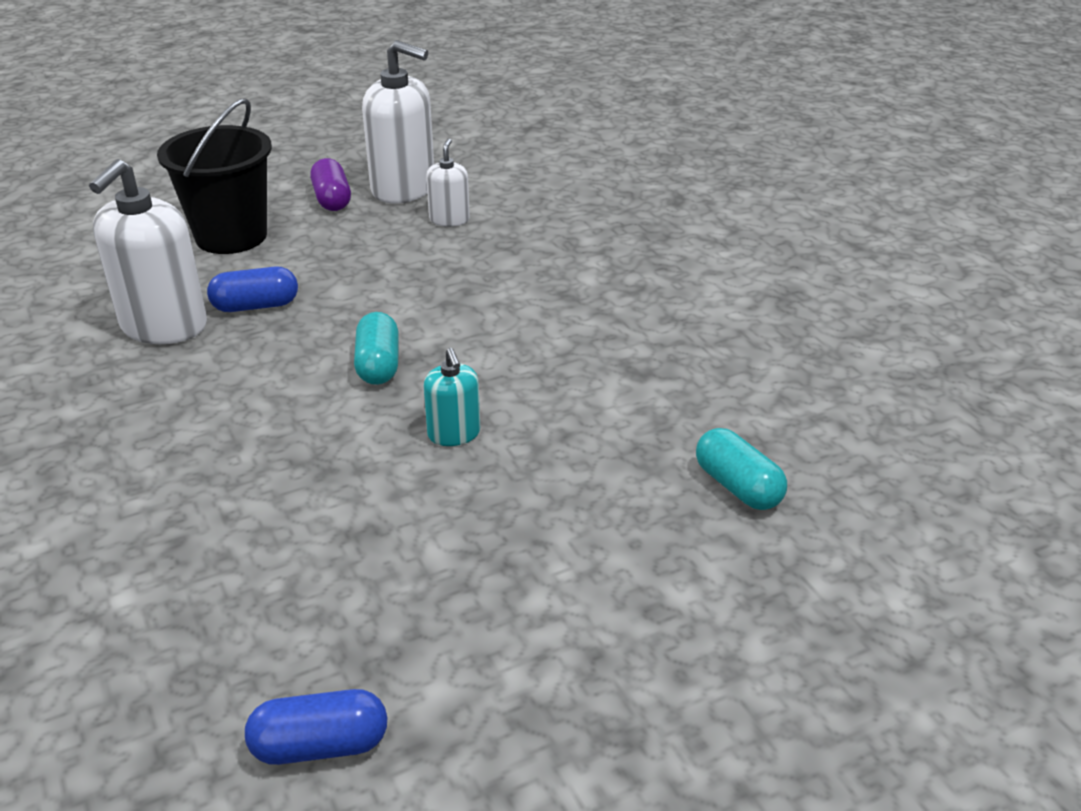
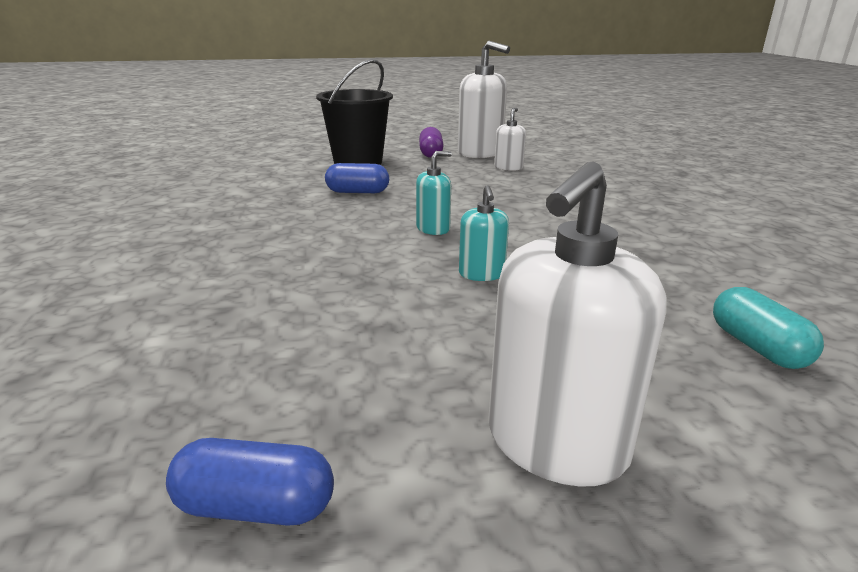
camera: 15 degrees right, 10 degrees down
(163, 326) = (291, 194): white soap dispenser -> white soap dispenser (556, 443)
(378, 365) = (433, 229): turquoise capsule -> turquoise soap dispenser

